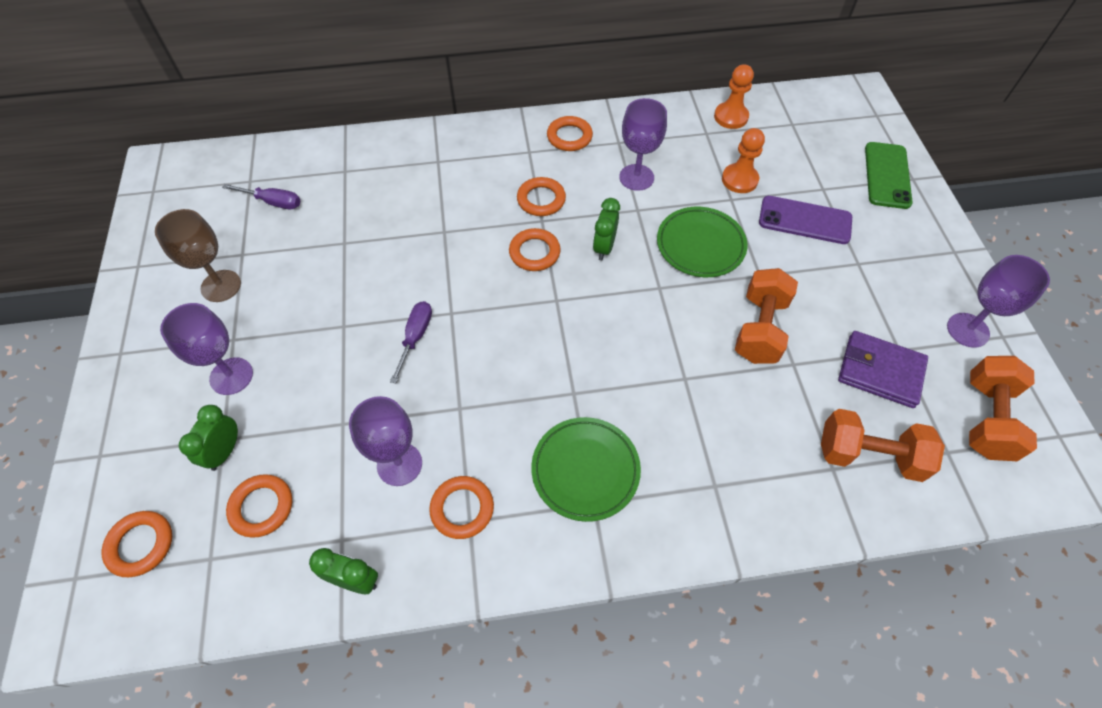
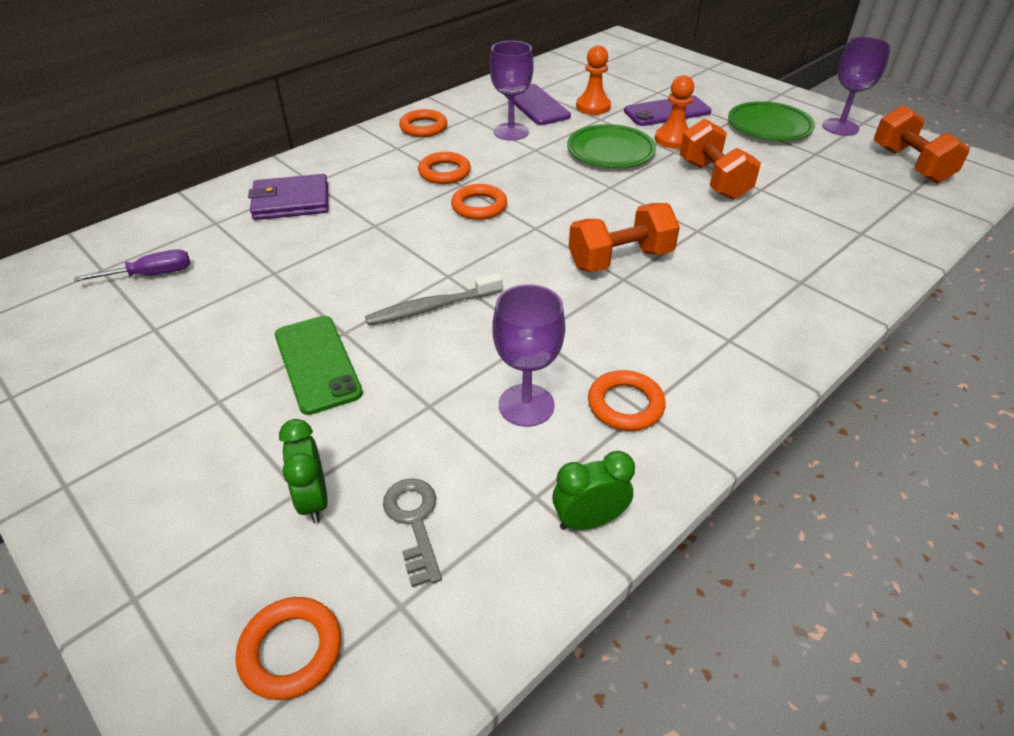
camera: 35 degrees left, 15 degrees down
(221, 286) = (153, 365): brown goblet -> none
(231, 376) = (250, 432): purple goblet -> none
(262, 507) = (414, 522): orange ring -> grey key
(415, 337) = (432, 307): purple screwdriver -> grey toothbrush
(585, 470) = (696, 322): green plate -> green plate (769, 126)
(604, 247) = (536, 181): green clock -> none
(689, 153) = (536, 105): none -> purple phone
(731, 117) = (543, 76): orange pawn -> orange pawn (673, 139)
(868, 455) = (872, 215): orange dumbbell -> orange dumbbell (620, 259)
(880, 371) = (819, 169): purple wallet -> purple wallet (291, 201)
(887, 175) = (690, 72): green phone -> green phone (317, 364)

